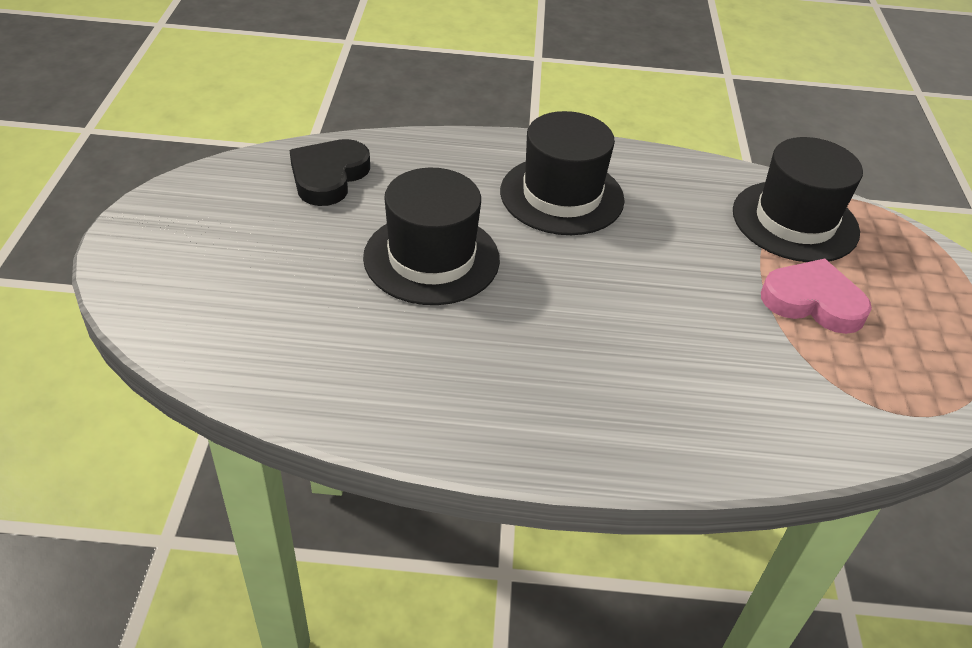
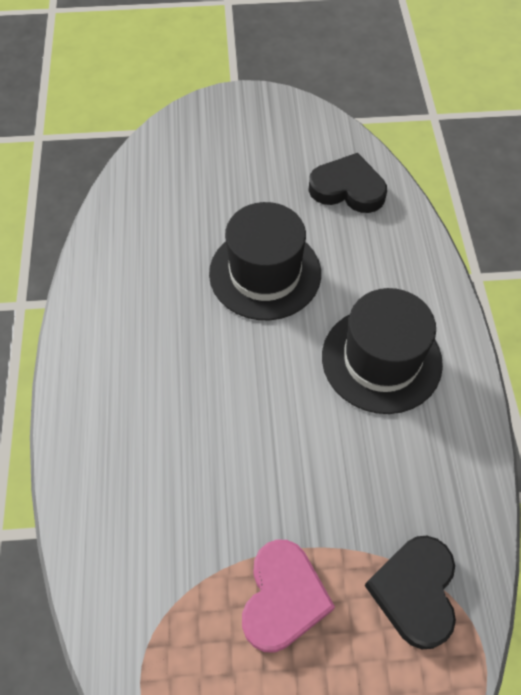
camera: 85 degrees right, 15 degrees up
(795, 221) = (415, 592): black hat -> black heart

